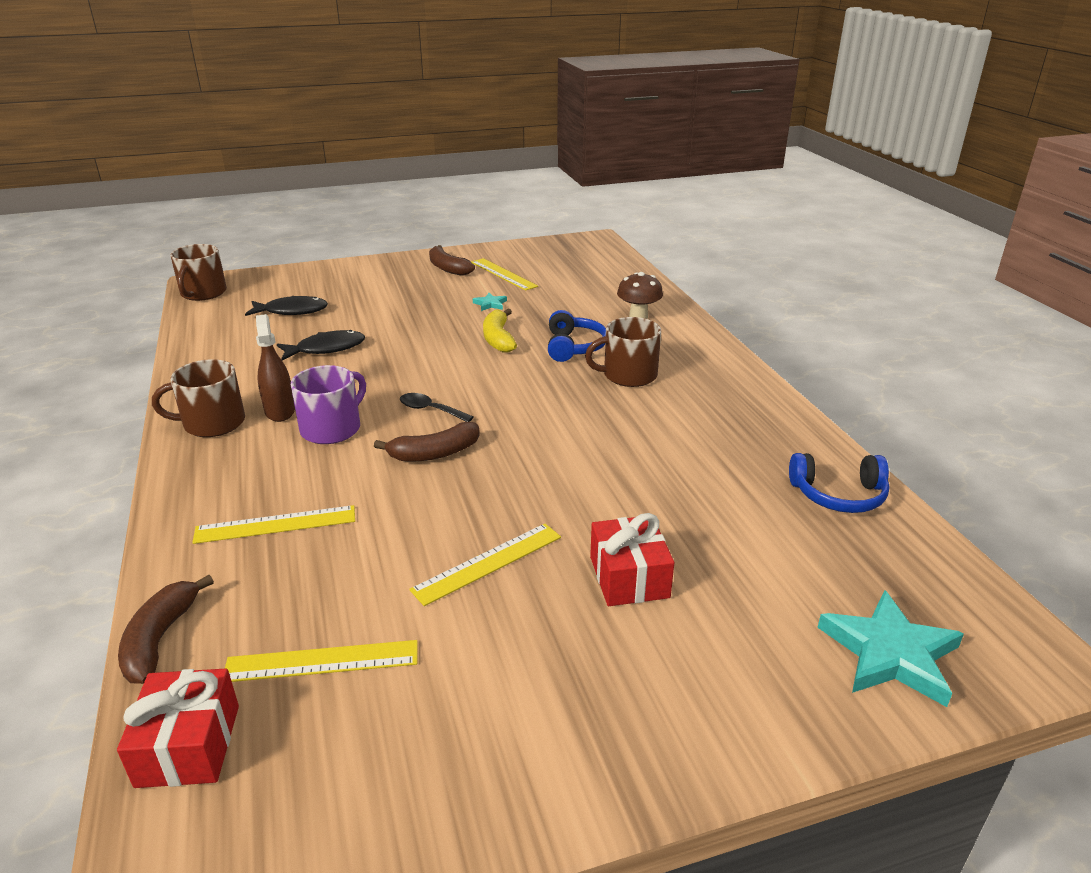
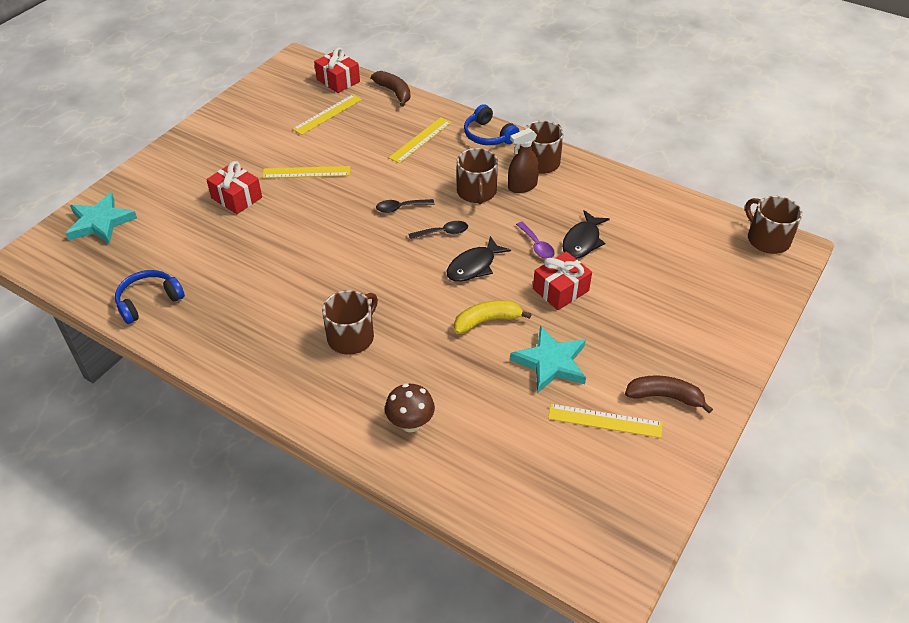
camera: 140 degrees right, 15 degrees up
(280, 411) = (522, 186): brown spray bottle -> brown spray bottle turned 120 degrees clockwise
(292, 311) = (672, 260): black fish -> black fish (474, 266)
(332, 428) = (476, 192): purple mug -> brown mug
(367, 363) = (536, 245): none -> purple spoon
(408, 331) = (560, 290): none -> red gift
(434, 453) = (400, 208): brown banana -> black spoon
(488, 563) = (306, 172): yellow ruler -> yellow ruler turned 75 degrees clockwise
(490, 304) = (551, 362): turquoise star -> turquoise star, size x2.14
(498, 339) = (487, 321): yellow banana -> yellow banana turned 60 degrees counterclockwise
(574, 347) = (422, 346): blue headphones -> blue headphones (488, 135)

